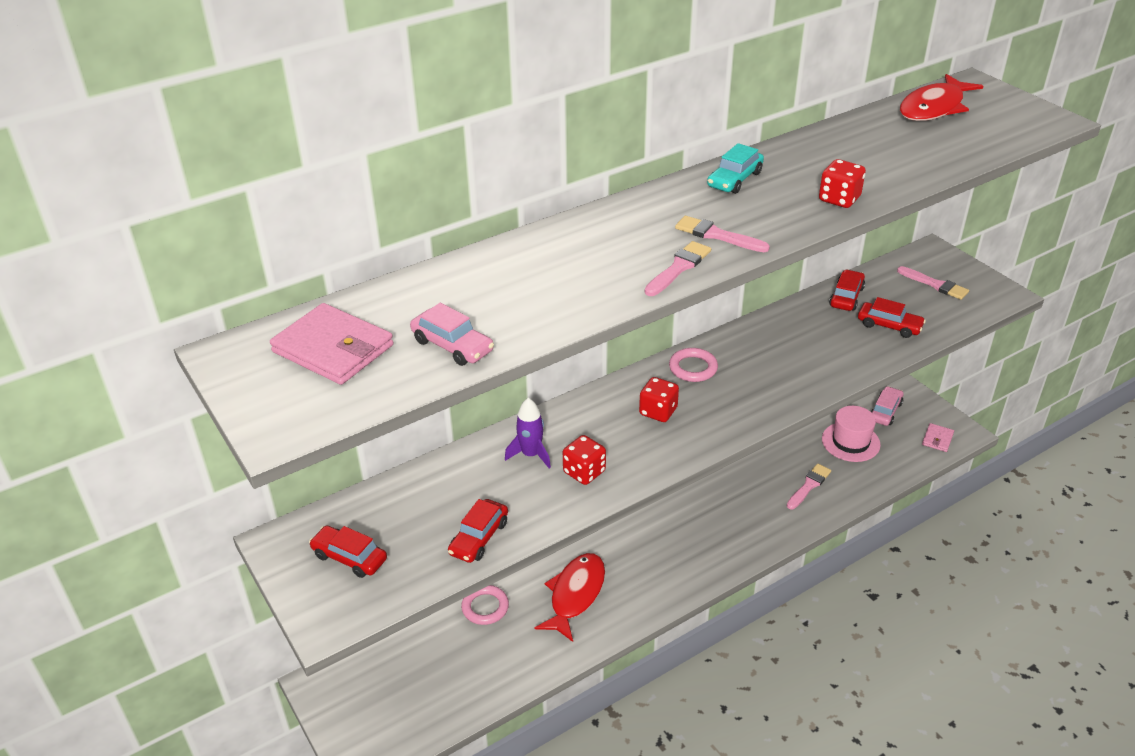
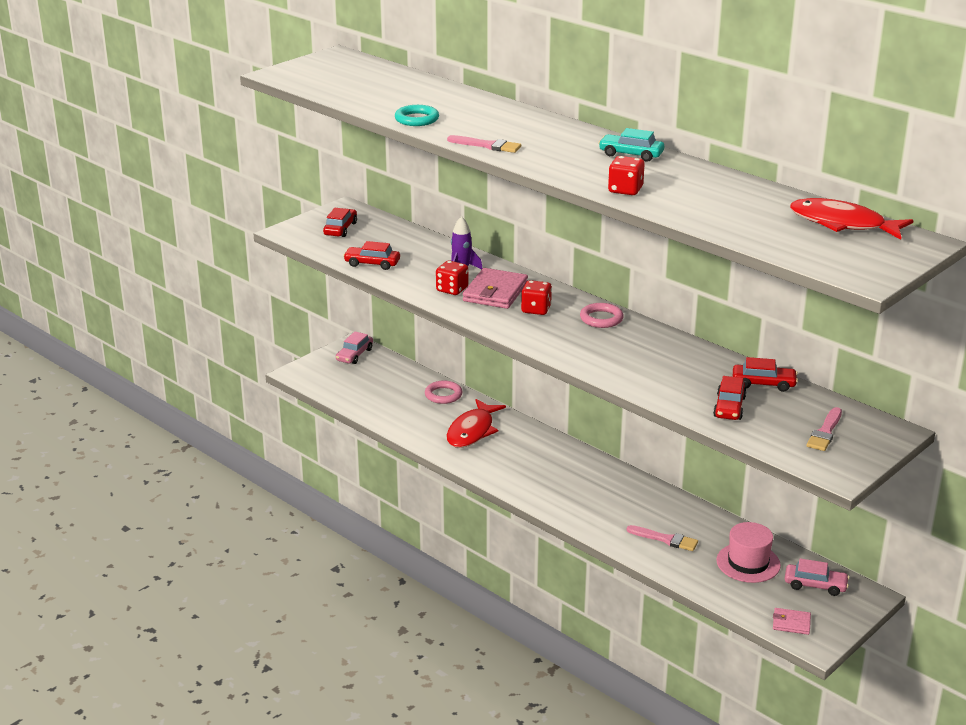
camera: 75 degrees right, 10 degrees down
(333, 349) = (352, 74): pink wallet -> pink wallet (495, 292)
(452, 346) = (367, 98): pink car -> pink car (354, 355)
(560, 311) = (417, 119): none -> turquoise ring
(575, 594) = (472, 431): red fish -> red fish turned 105 degrees clockwise
(717, 235) = (539, 154): pink brush -> none

